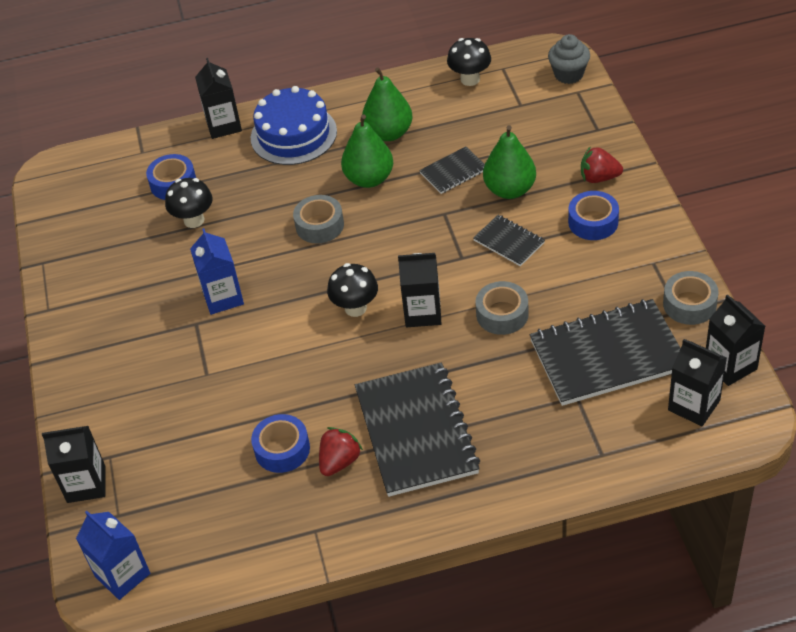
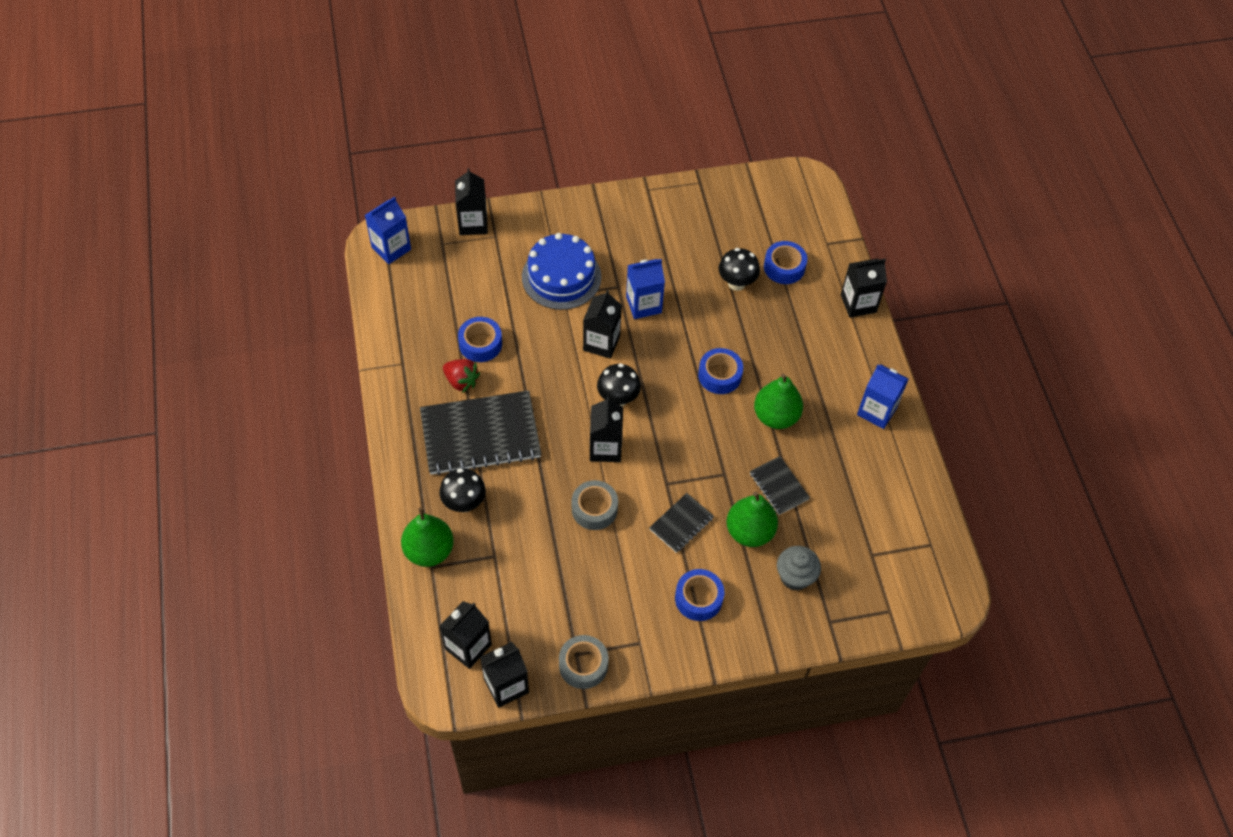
camera: 85 degrees right, 10 degrees up
(278, 330) = (601, 343): none -> black carton
(293, 134) = (841, 358): blue cake -> blue cake (561, 277)
(319, 225) = (719, 375): grey tape -> blue tape
(357, 107) = (877, 411): none -> blue carton
(389, 133) = (837, 436): green pear -> green pear (429, 551)
(470, 79) = (914, 512): black mushroom -> black mushroom (464, 503)
(568, 74) = (917, 606): grey cupcake -> grey cupcake (795, 576)
(599, 178) = (758, 612): red strawberry -> none
(607, 355) = (535, 587): black notebook -> none

